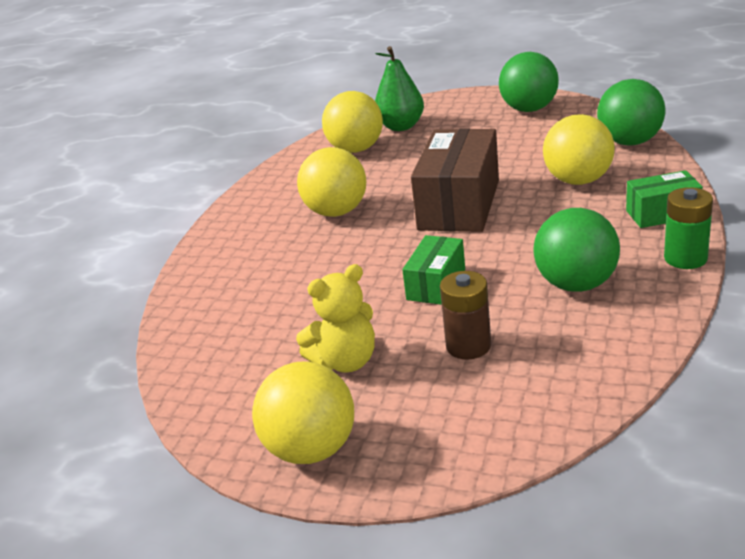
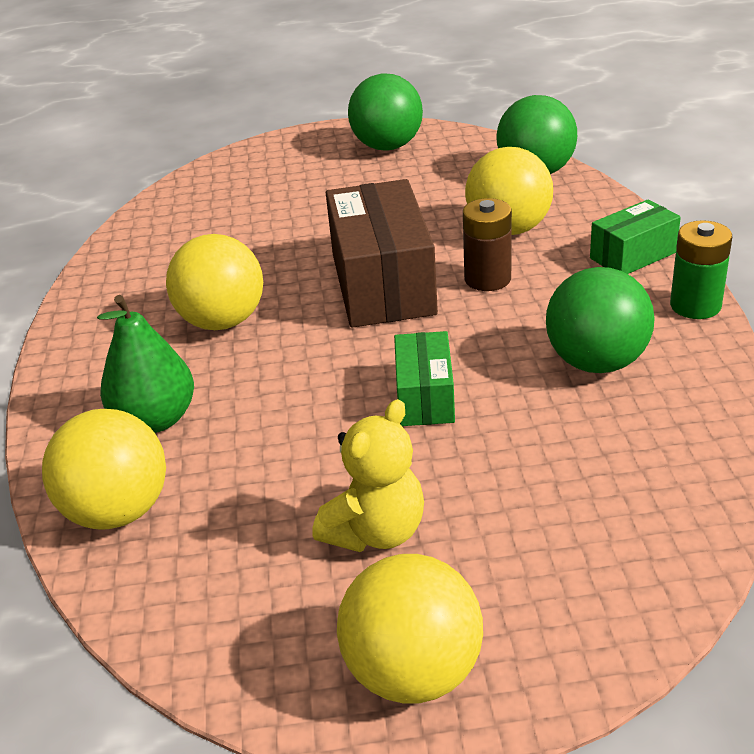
camera: 25 degrees left, 5 degrees up
(356, 149) = (192, 230): yellow ball -> yellow ball (118, 511)
(401, 126) = (234, 190): green pear -> green pear (155, 419)
(468, 346) = (522, 471): brown battery -> brown battery (487, 279)

